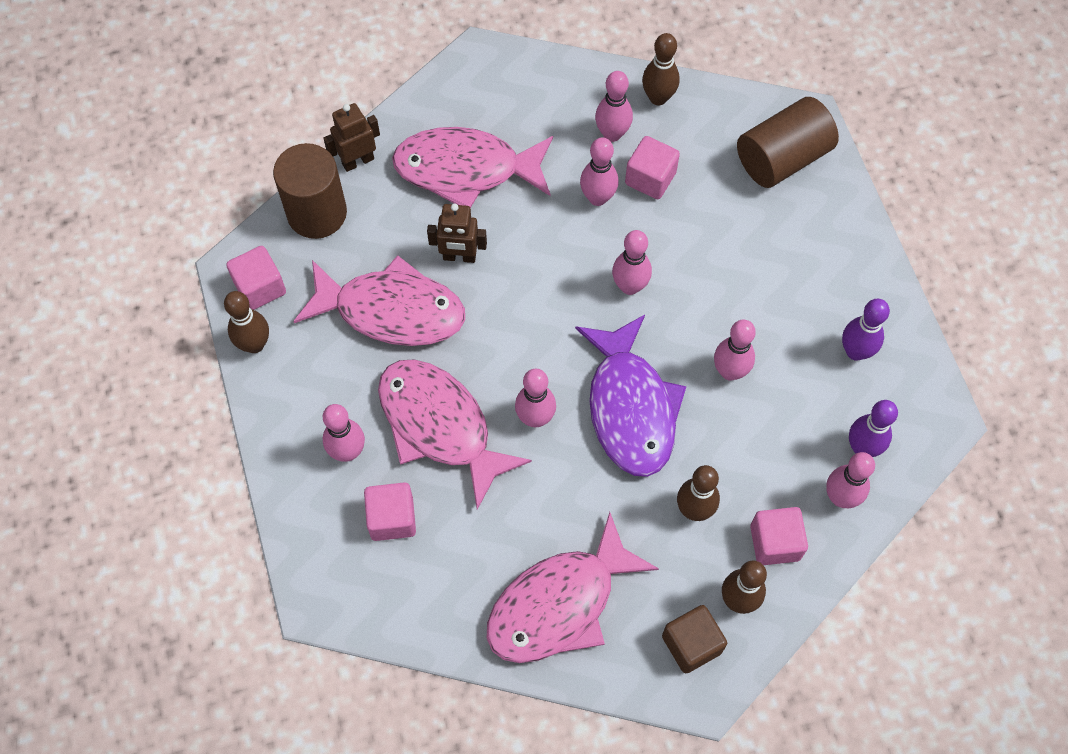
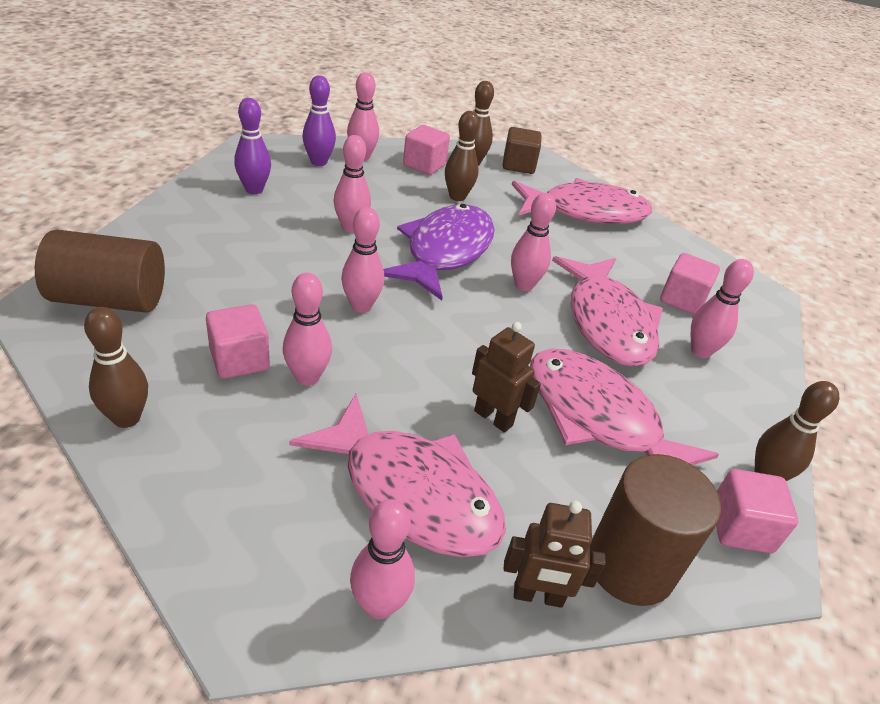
camera: 150 degrees left, 25 degrees down
(612, 134) = (220, 419): pink bowling pin -> pink bowling pin (379, 605)

